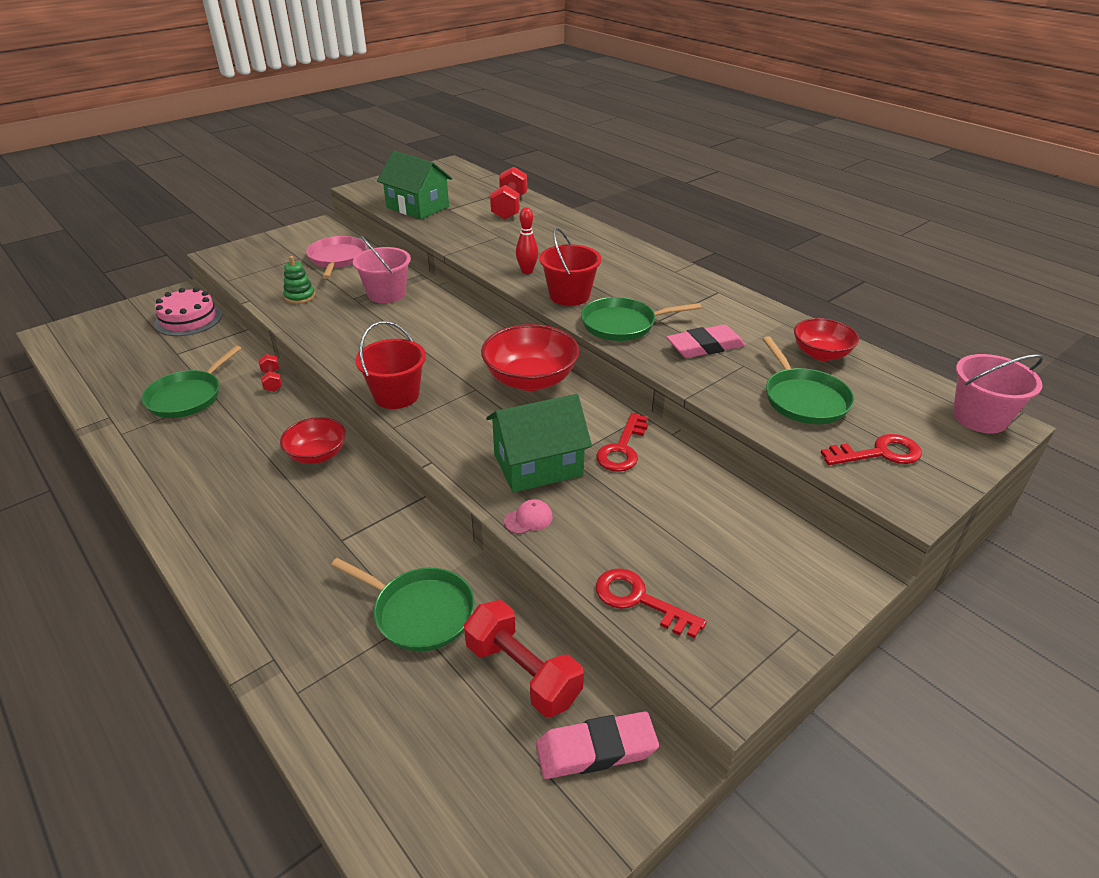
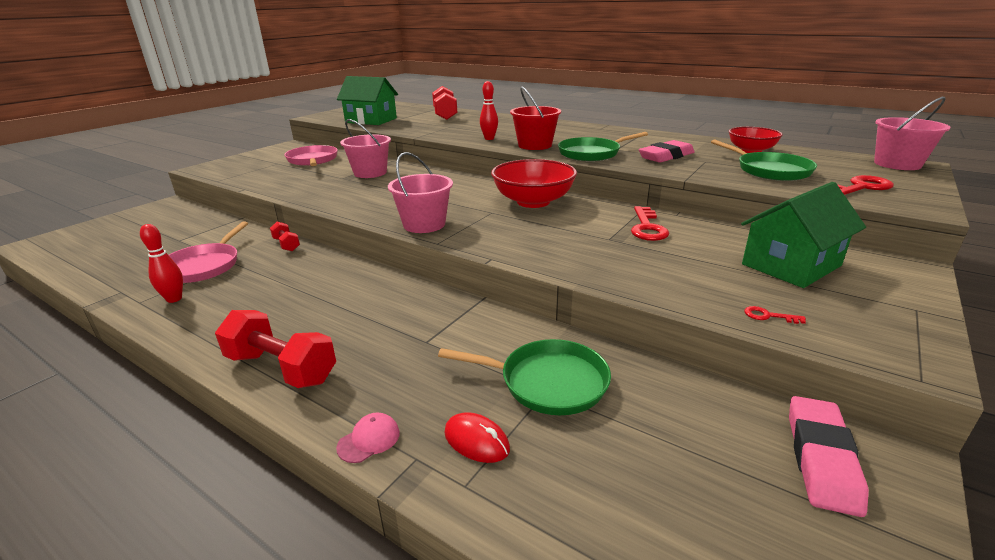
camera: 15 degrees left, 10 degrees down
(150, 436) = (174, 299): none -> red bowling pin
(188, 319) = (181, 218): pink cake -> none
(188, 397) = (204, 266): green pan -> pink pan
(300, 296) = (292, 182): green stacking toy -> none
(317, 455) = (361, 285): red bowl -> none
(327, 655) = (476, 441): none -> red mouse
(396, 395) = (424, 224): red bucket -> pink bucket
(523, 673) = (690, 409): red dumbbell -> red dumbbell (281, 368)
(528, 519) = (614, 280): pink cap -> pink cap (369, 440)
(538, 465) = (588, 246): green house -> green house (791, 265)
(596, 749) = (821, 458): pink eraser -> pink eraser turned 45 degrees counterclockwise
(639, 600) = (768, 316): red key -> red key, size x0.48

